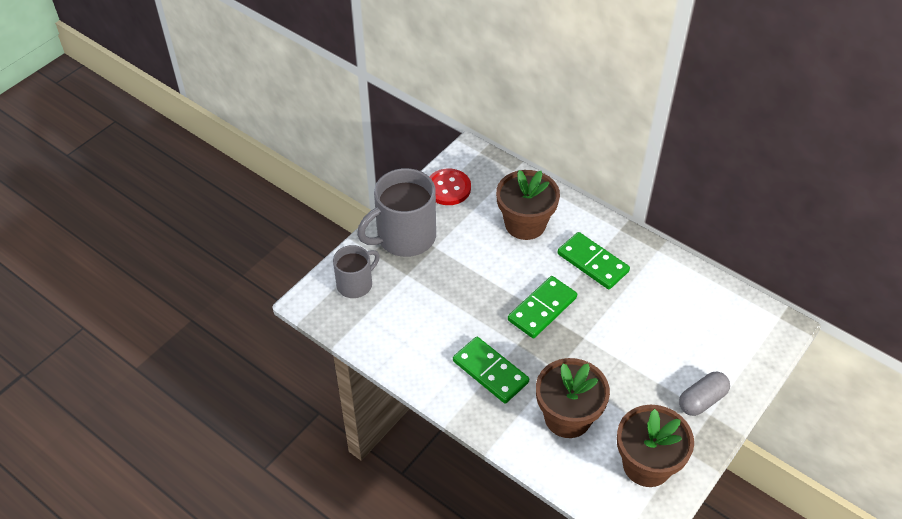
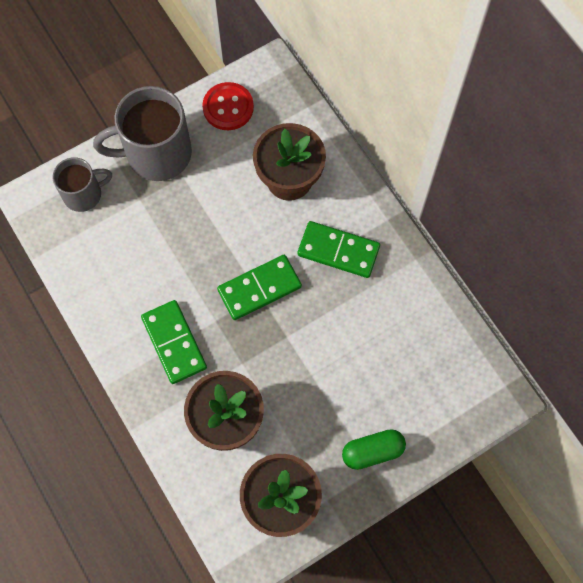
camera: 20 degrees right, 20 degrees up
(592, 263) = (338, 251): green domino -> green domino turned 45 degrees counterclockwise
(702, 400) = (372, 451): grey capsule -> green capsule

